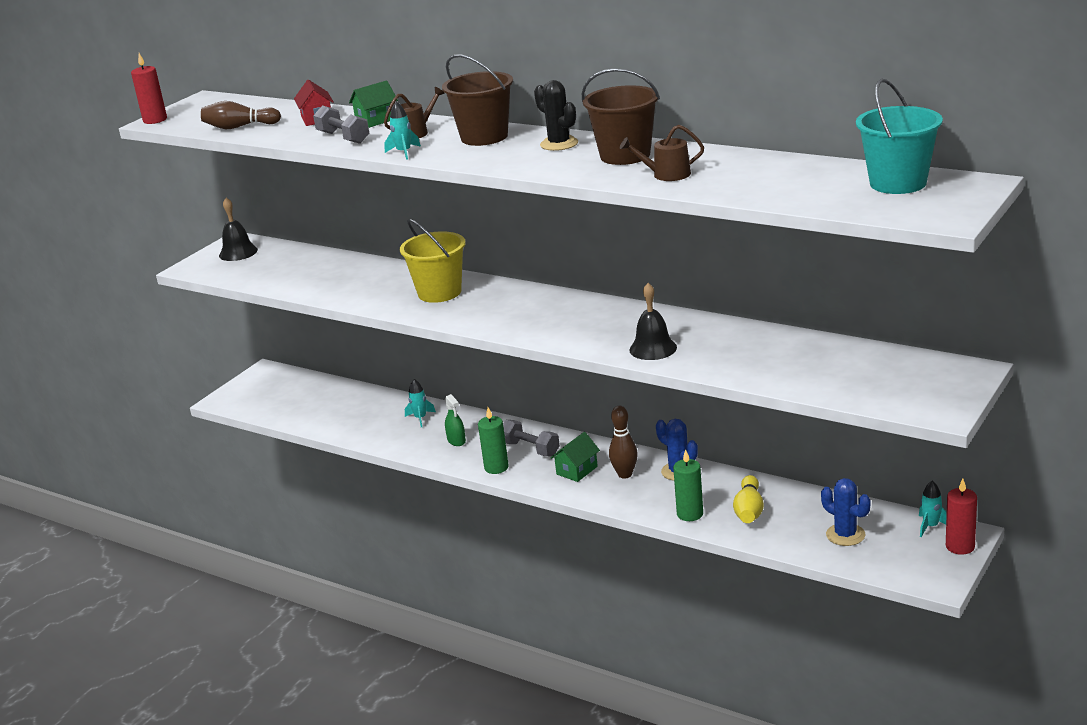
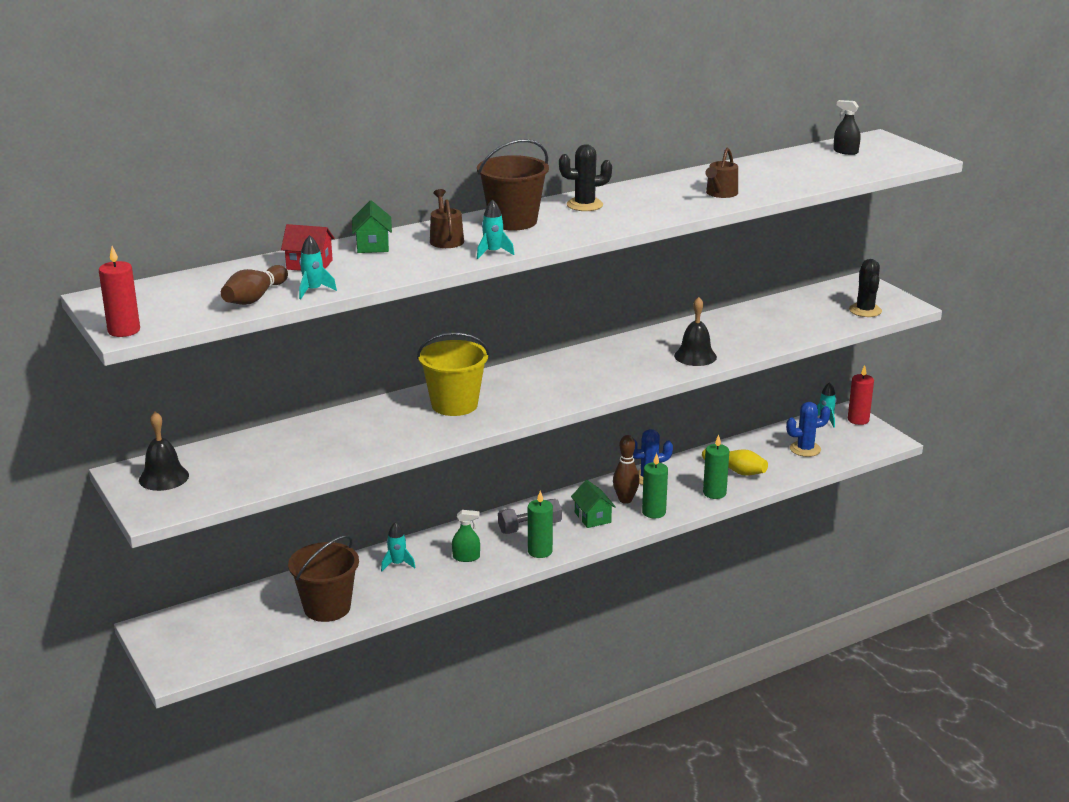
camera: 65 degrees left, 0 degrees up
(268, 135) = (313, 290): none -> turquoise rocket
(343, 138) = (396, 265): grey dumbbell -> none
(618, 496) = (654, 512): none -> green candle
(625, 155) = (654, 194): brown bucket -> brown bucket (327, 608)
(891, 394) = (865, 310): none -> black cactus
(898, 183) = (845, 151): turquoise bucket -> black spray bottle

